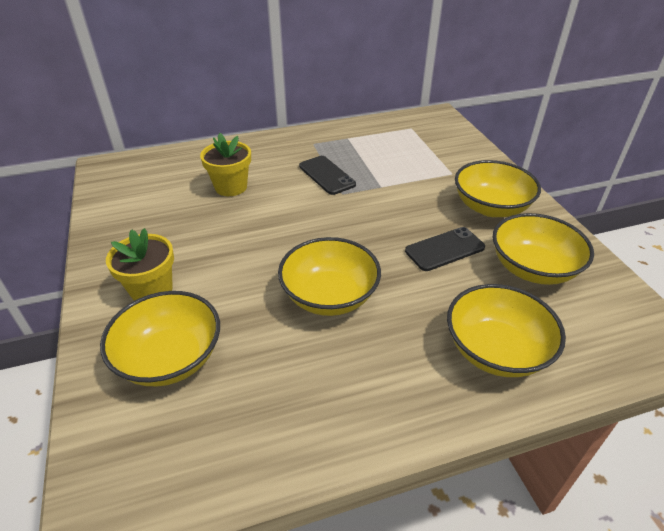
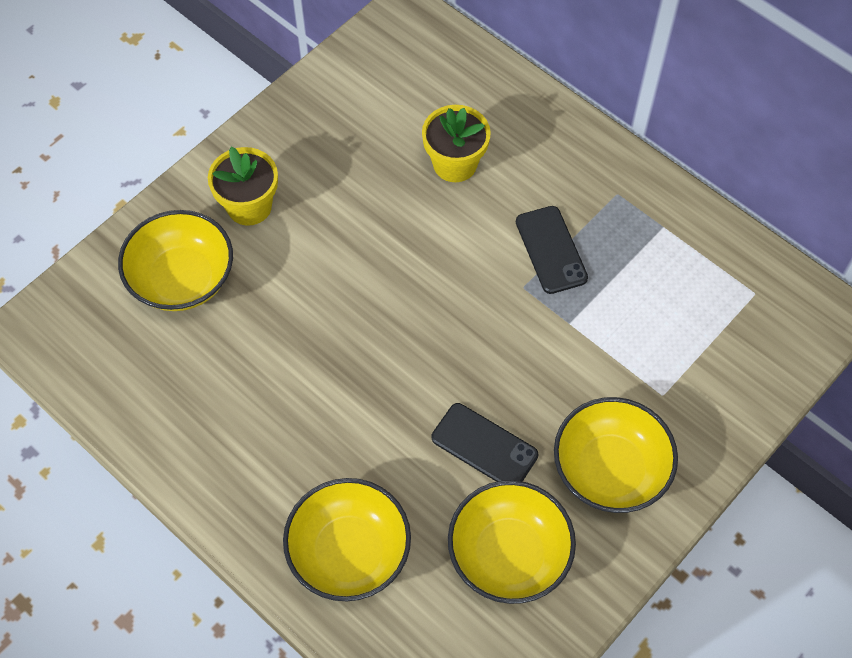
camera: 60 degrees right, 20 degrees up
(327, 175) = (551, 250): black phone -> black phone turned 45 degrees counterclockwise
(329, 296) = (335, 365): yellow bowl -> none

